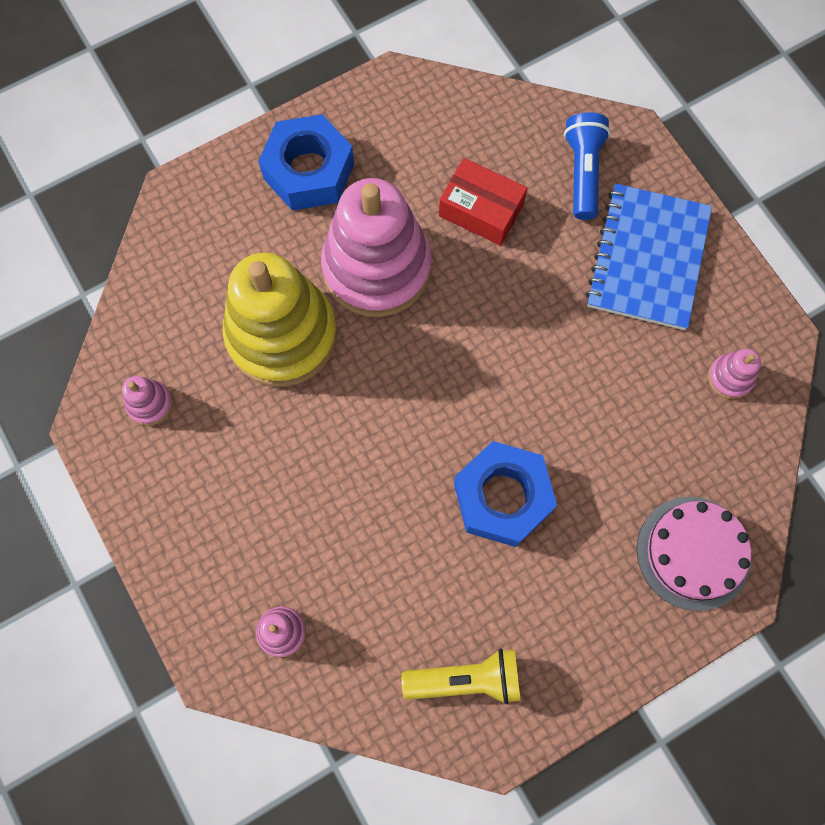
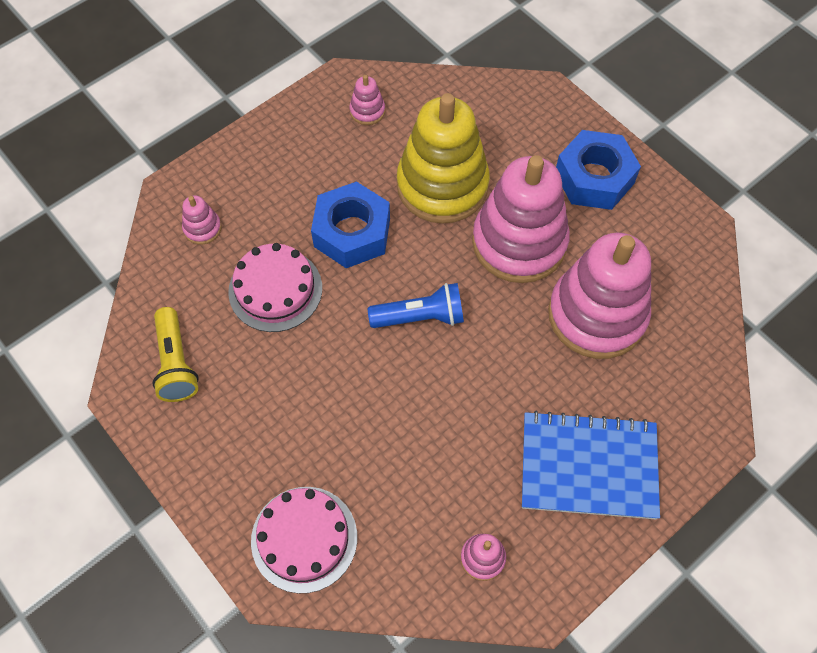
camera: 80 degrees right, 10 degrees down
(387, 549) = (275, 289): none -> pink cake
(481, 210) = (597, 315): red box -> pink stacking toy
(502, 497) = (332, 370): blue nut -> blue nut (352, 232)
(583, 172) = (662, 397): blue flashlight -> blue flashlight (420, 317)

